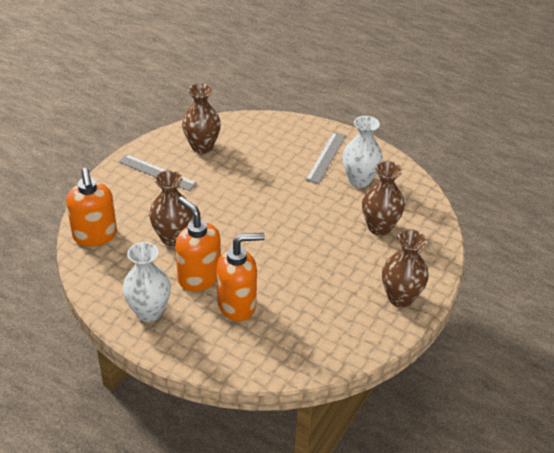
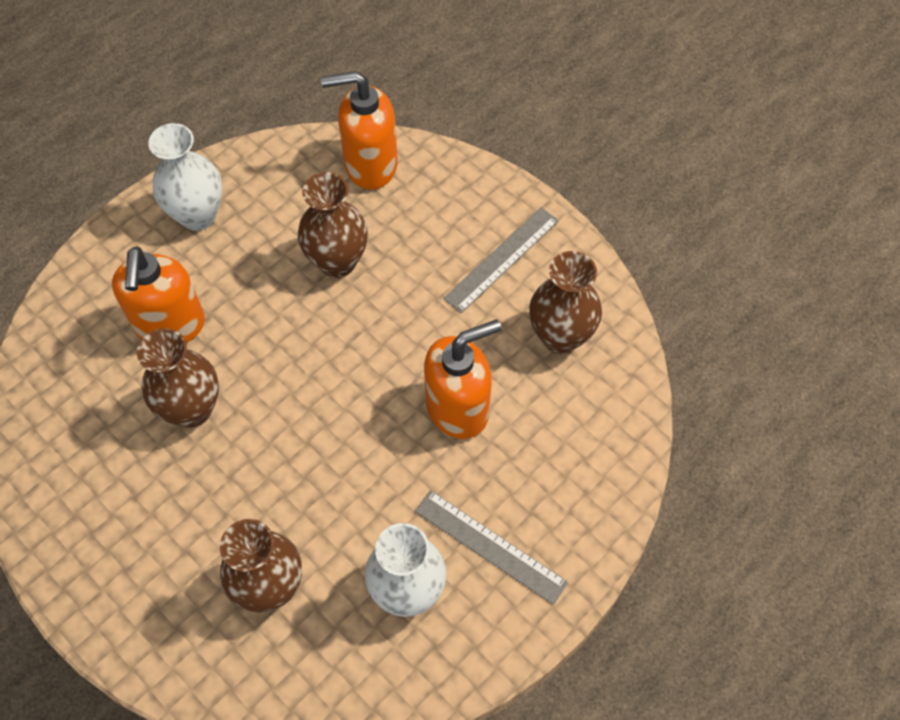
camera: 105 degrees right, 20 degrees up
(199, 277) = (242, 284): orange soap dispenser -> orange soap dispenser (458, 408)
(400, 298) = (97, 566): brown vase -> brown vase (192, 409)

